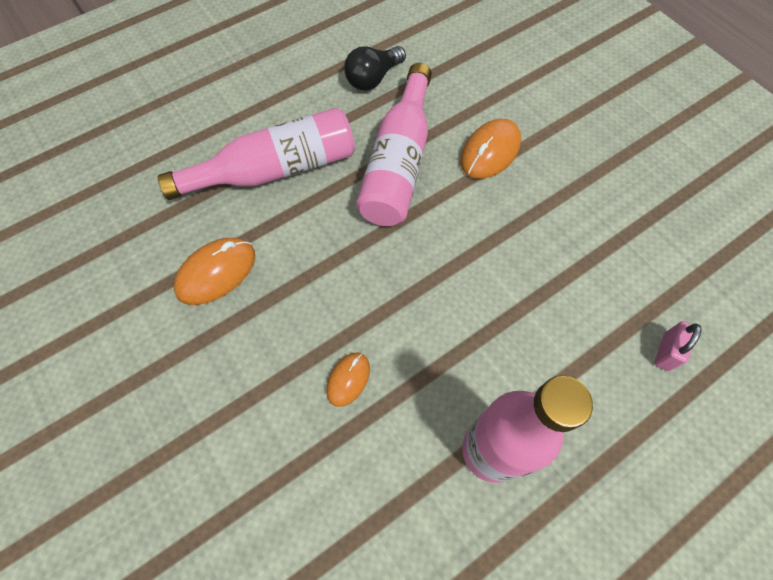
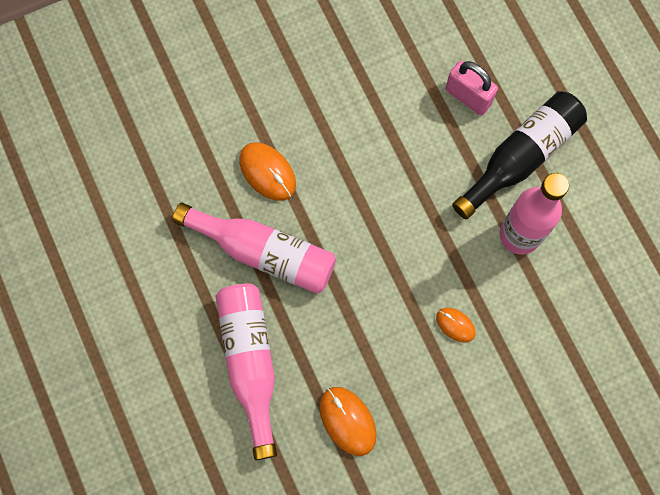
camera: 80 degrees left, 10 degrees up
(373, 78) = (158, 258): black light bulb -> none
(606, 437) = (521, 157): none -> black bottle
(666, 352) = (468, 97): pink padlock -> pink padlock, size x1.62

